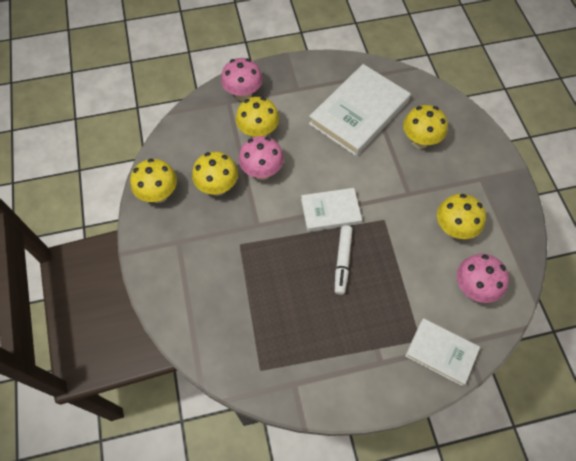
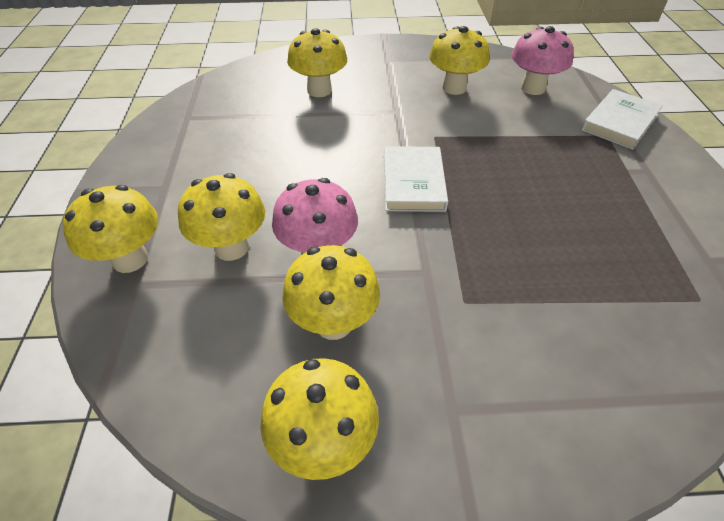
camera: 80 degrees left, 15 degrees down
(243, 94) = (130, 259): pink mushroom -> yellow mushroom
(342, 261) = (499, 182): white marker -> none
(359, 113) = (248, 131): white book -> none

